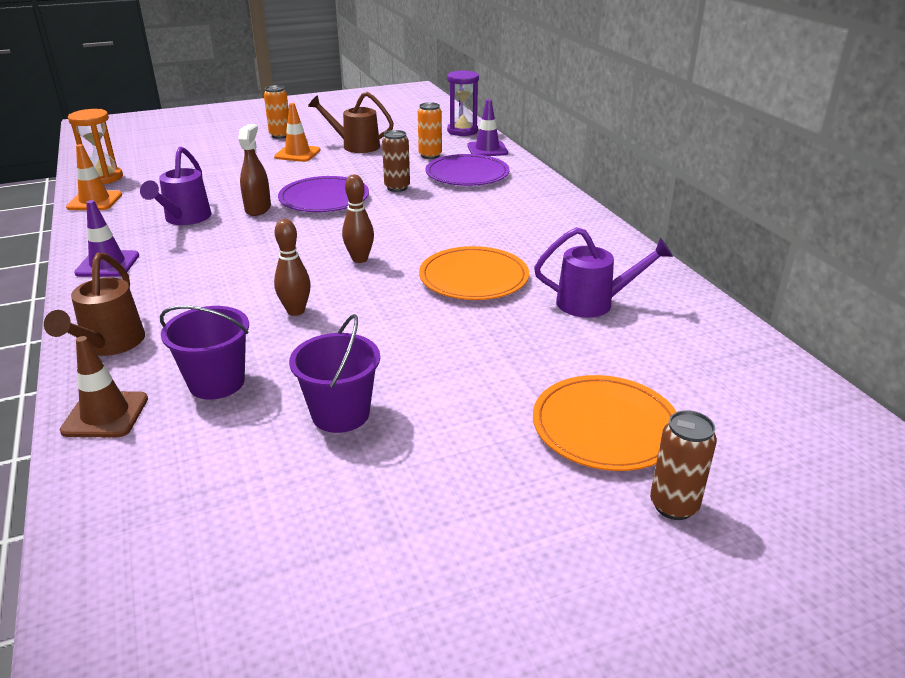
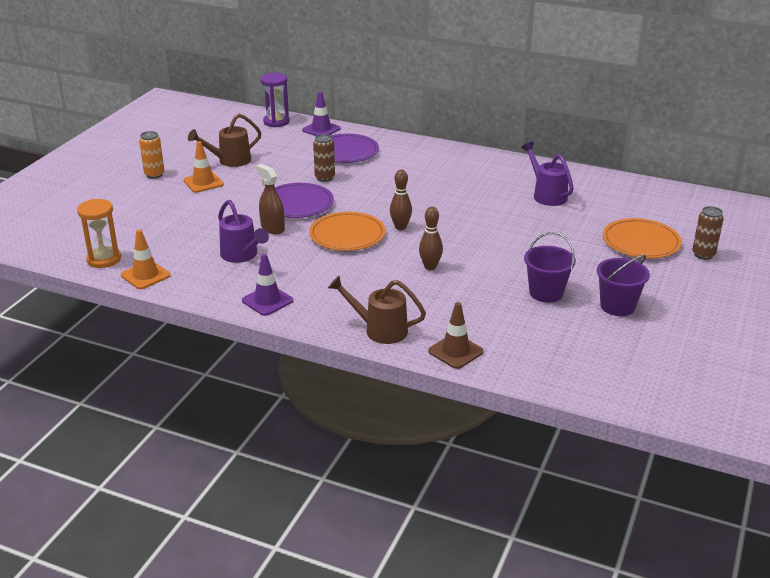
camera: 45 degrees left, 0 degrees up
(109, 345) = (380, 330): brown watering can -> brown watering can turned 150 degrees clockwise
(217, 382) = (470, 313): purple bucket -> purple bucket (617, 306)
(430, 155) = (295, 148): orange can -> none
(473, 278) = (474, 209): orange plate -> orange plate (347, 235)
(593, 303) = (547, 195): purple watering can -> purple watering can turned 75 degrees counterclockwise

